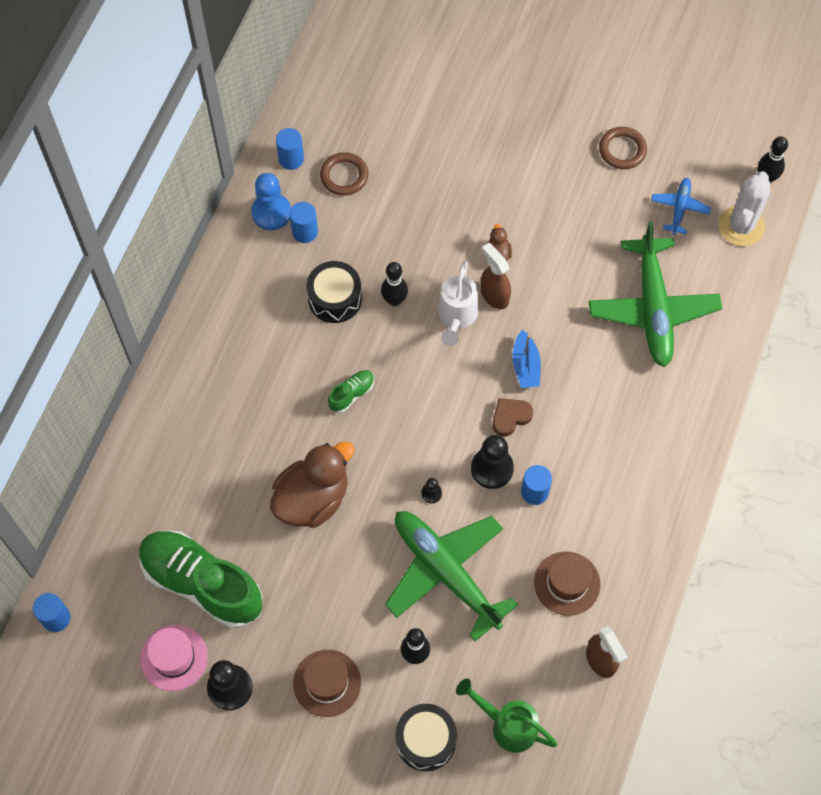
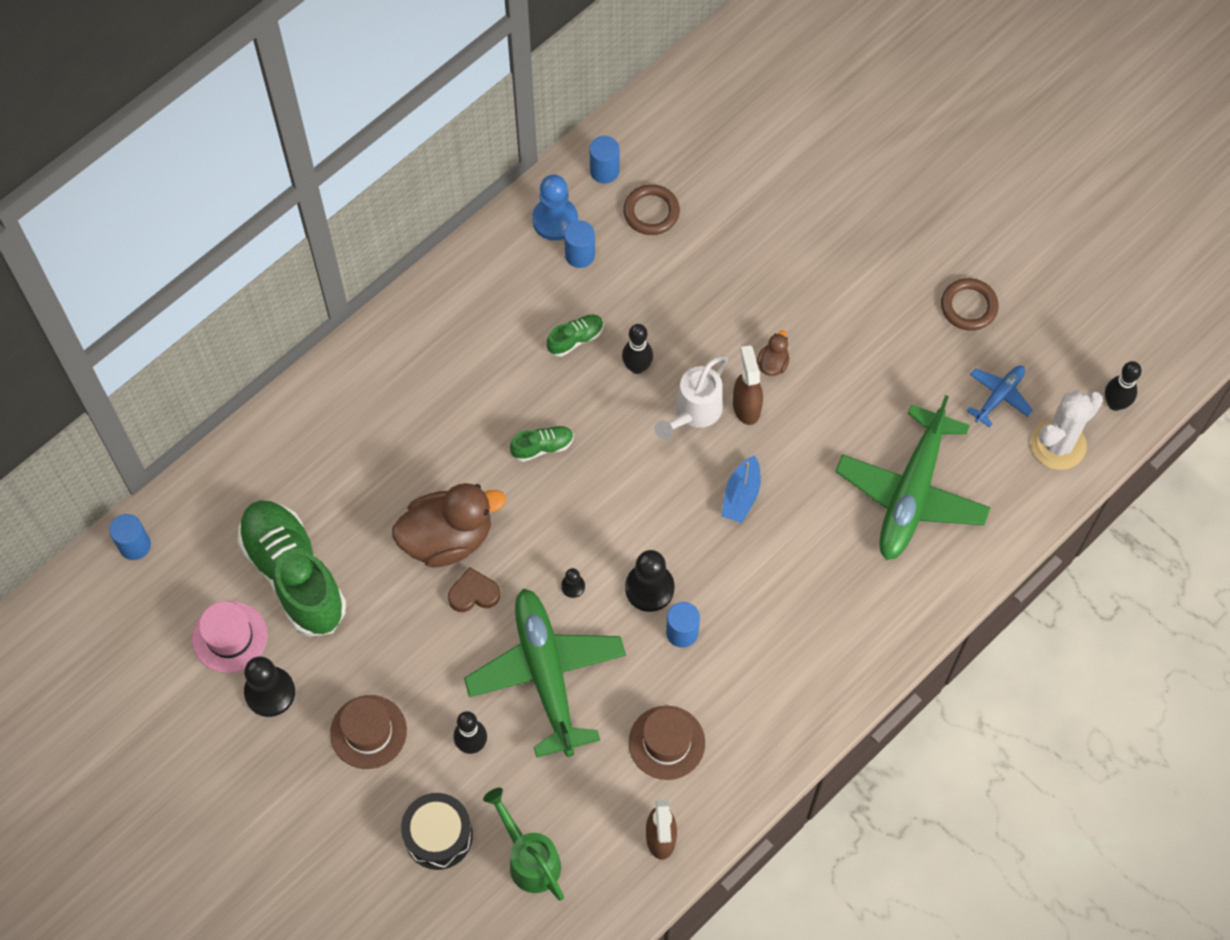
camera: 25 degrees right, 0 degrees up
(335, 299) = (575, 339): black drum -> green shoe
(510, 417) = (696, 543): brown heart -> brown heart (473, 593)

